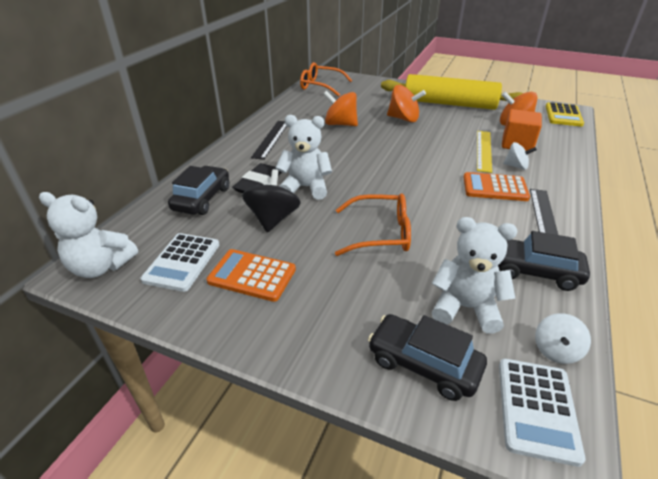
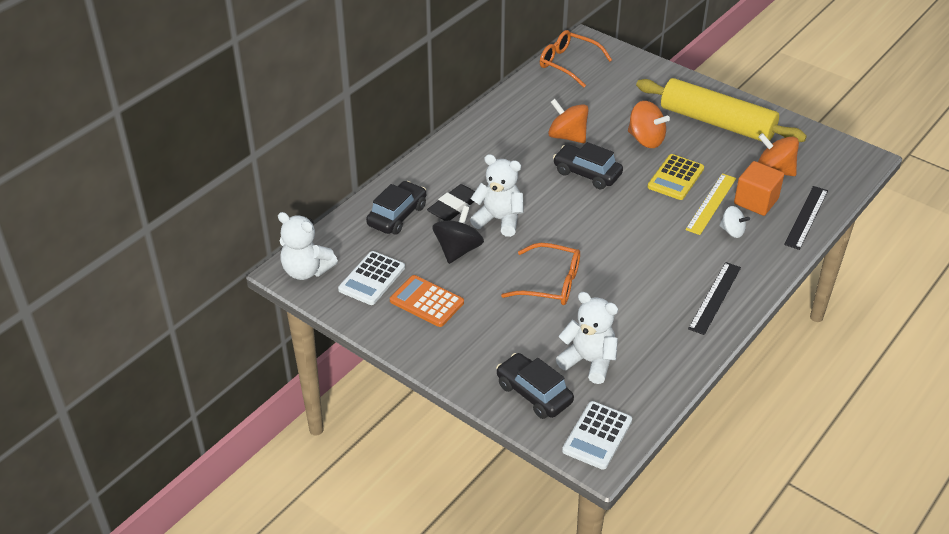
camera: 15 degrees right, 5 degrees up
(271, 139) = (482, 147): black ruler -> black ruler (806, 217)
(495, 188) = (690, 254): orange calculator -> none
(533, 271) = (666, 344): black car -> black car (587, 173)
(556, 350) = (638, 405): white spinning top -> none
(563, 115) = (848, 166): yellow calculator -> yellow calculator (675, 178)

